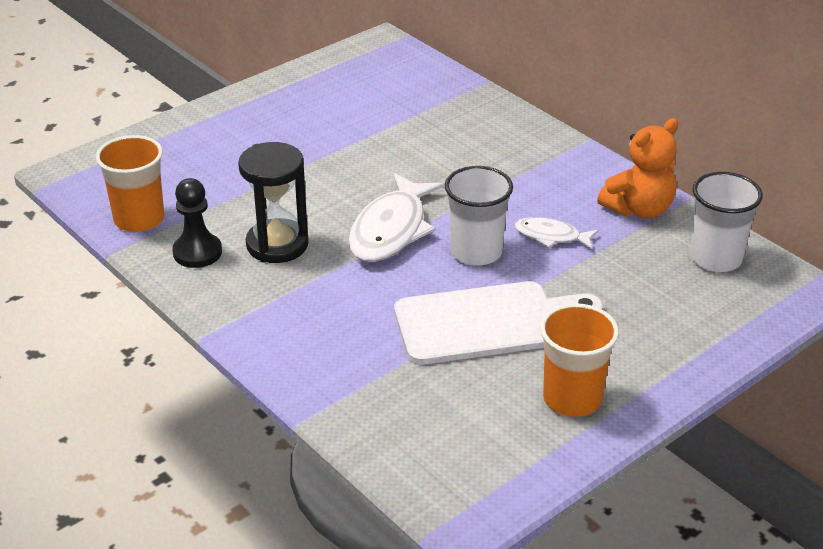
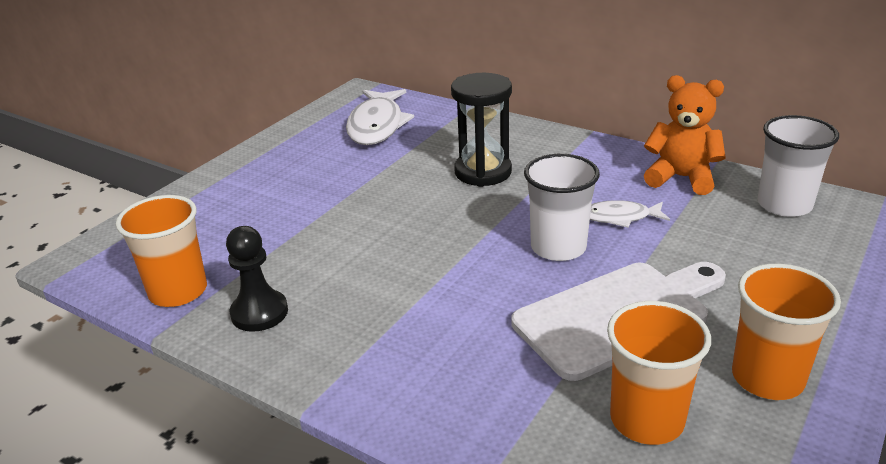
camera: 15 degrees left, 5 degrees down
(277, 245) = (346, 285): black hourglass -> black hourglass (483, 172)
(391, 230) = (459, 244): white fish -> white fish (377, 125)
(454, 405) = (646, 420): none -> orange cup
(639, 209) = (681, 178): orange teddy bear -> orange teddy bear turned 105 degrees counterclockwise

